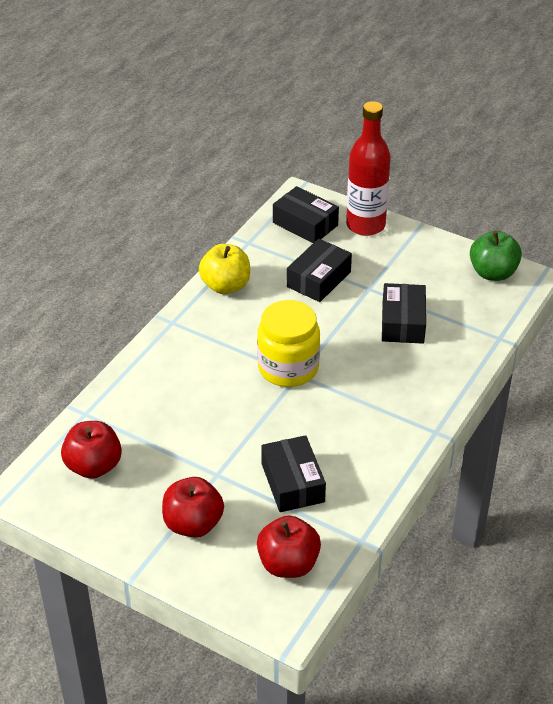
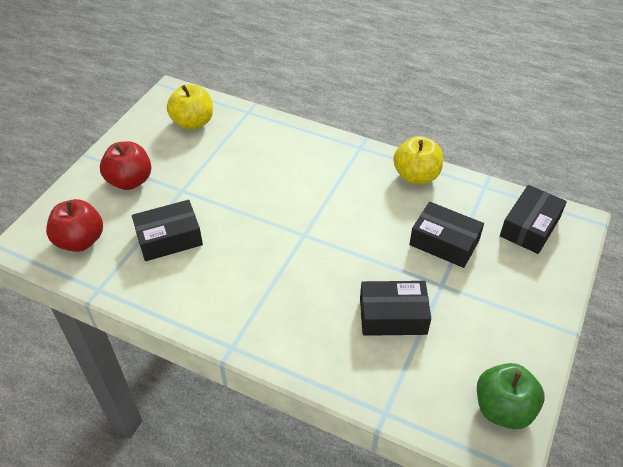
camera: 85 degrees right, 5 degrees up
(94, 466) = (193, 122): red apple -> yellow apple
(288, 368) = (312, 227): yellow jar -> none
(365, 225) = (547, 278): red bottle -> none

